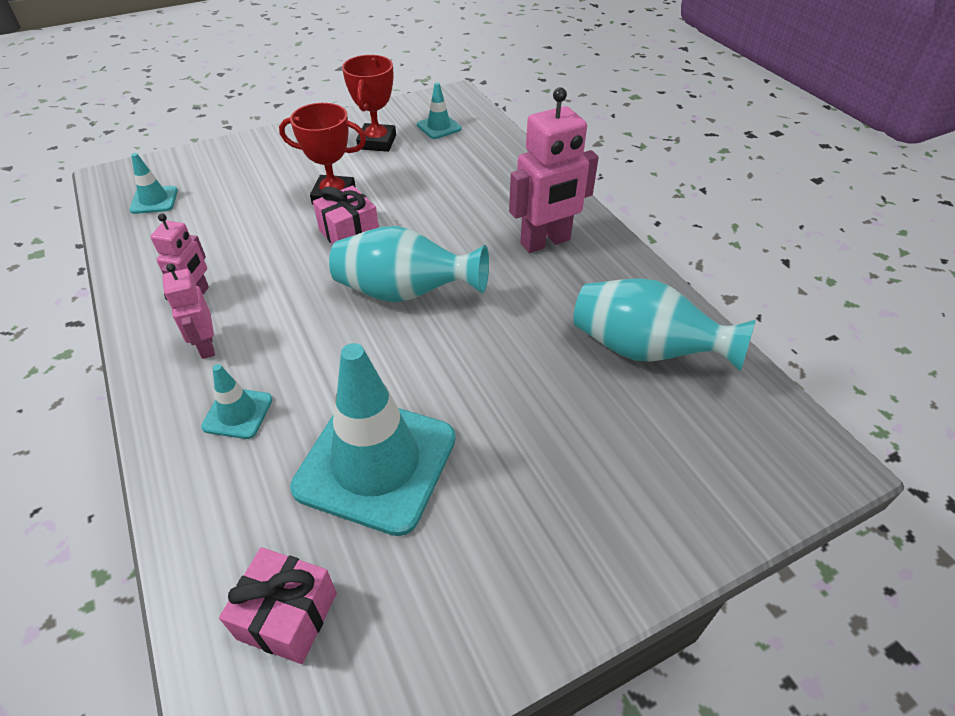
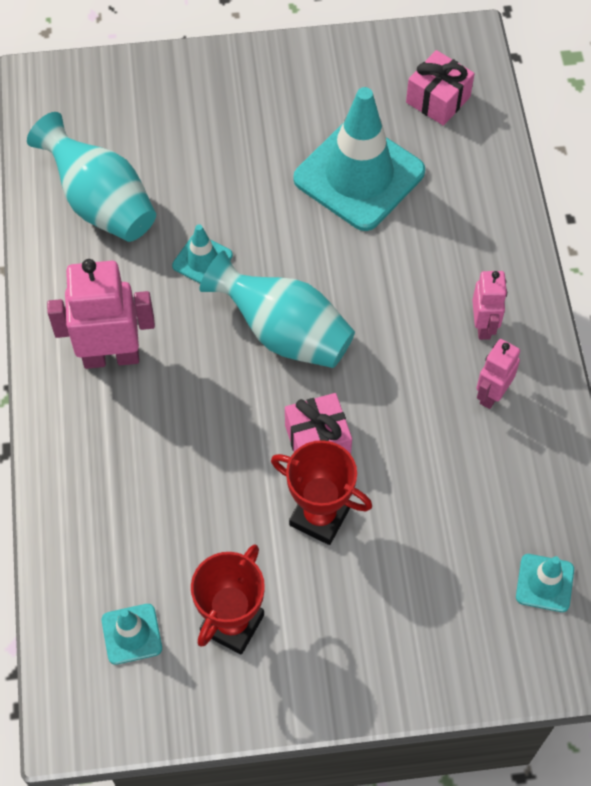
camera: 160 degrees left, 15 degrees up
(238, 413) = (459, 248): turquoise traffic cone -> turquoise traffic cone (202, 260)

